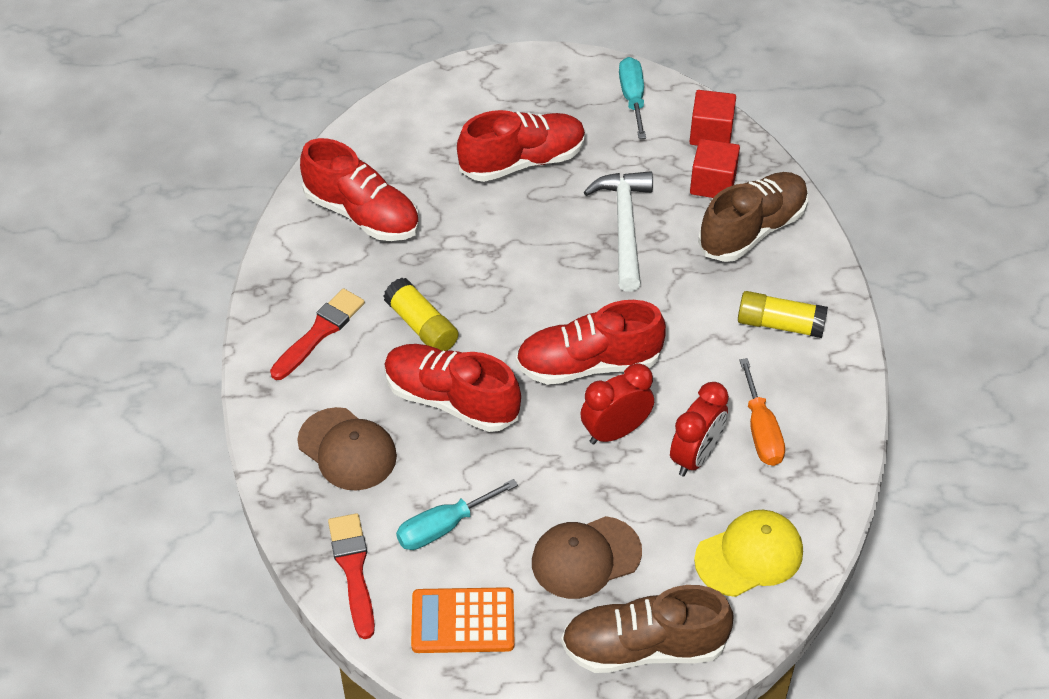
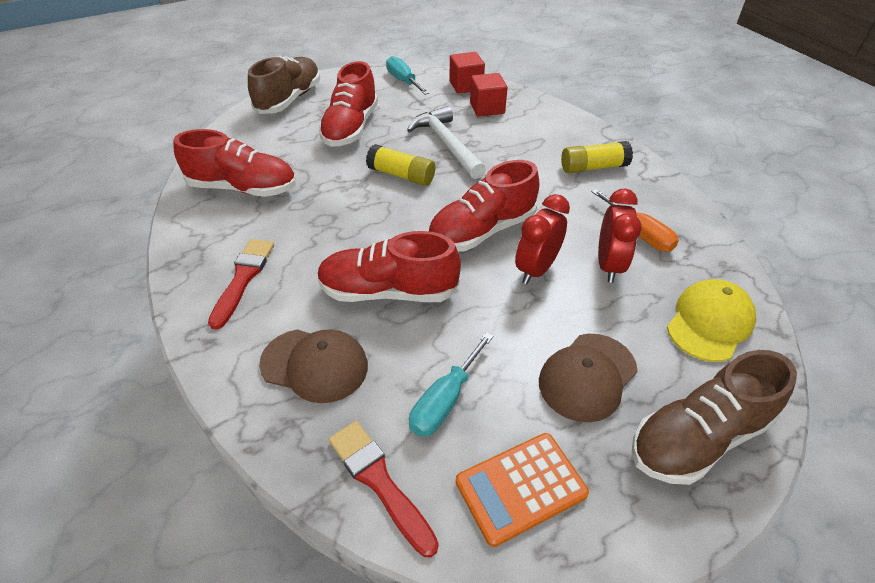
camera: 25 degrees left, 5 degrees down
(422, 326) = (332, 246): yellow glue stick -> yellow glue stick (401, 175)
(523, 161) = (351, 128): red shoe -> red shoe turned 150 degrees clockwise
(752, 230) = (531, 124): brown shoe -> brown shoe (289, 99)

